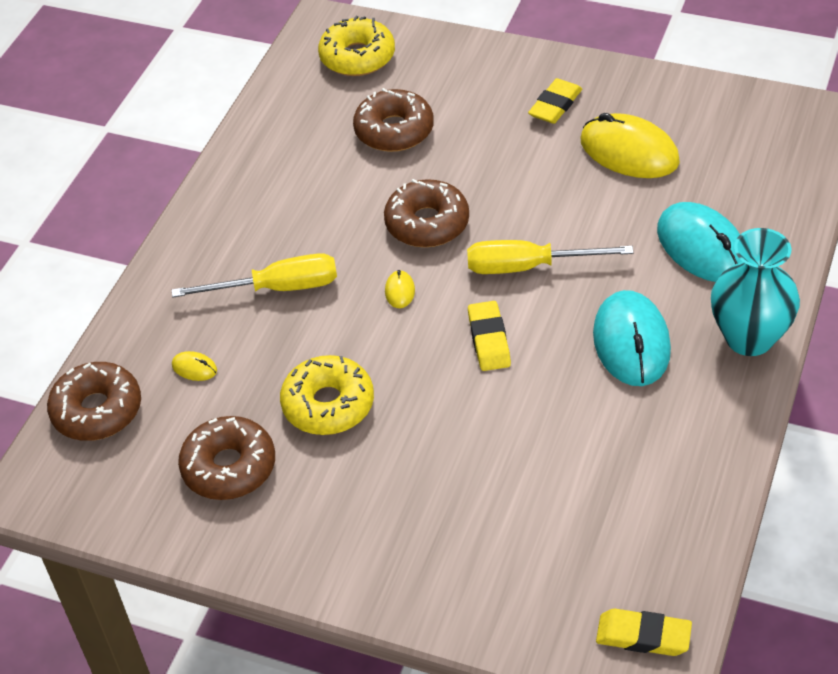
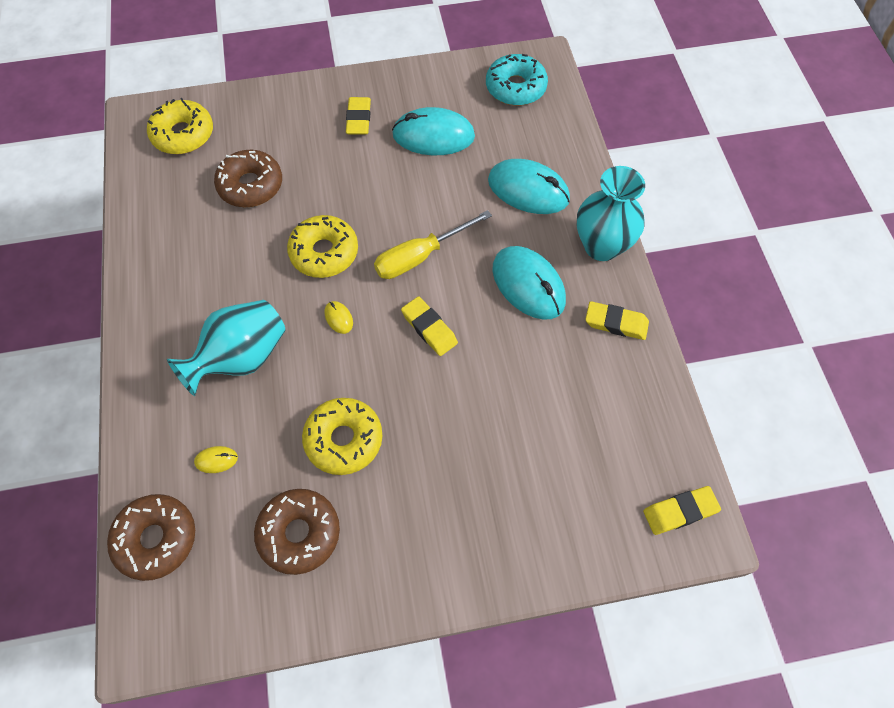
camera: 35 degrees left, 15 degrees up
(277, 288) = (241, 358): yellow screwdriver -> turquoise vase
(427, 223) = (324, 252): brown donut -> yellow donut
(629, 152) = (433, 136): yellow mouse -> turquoise mouse
(707, 422) = (616, 323): none -> yellow eraser
(765, 135) = (515, 88): none -> turquoise donut

